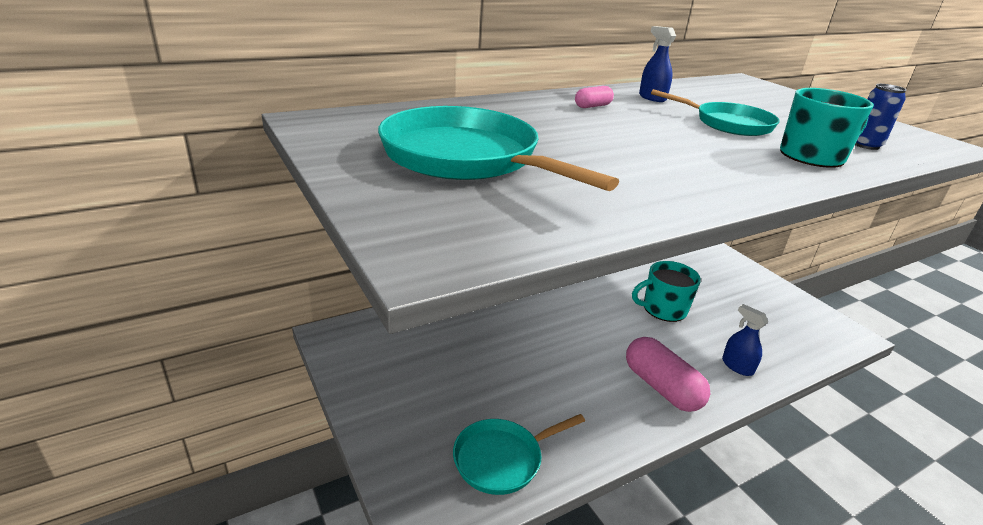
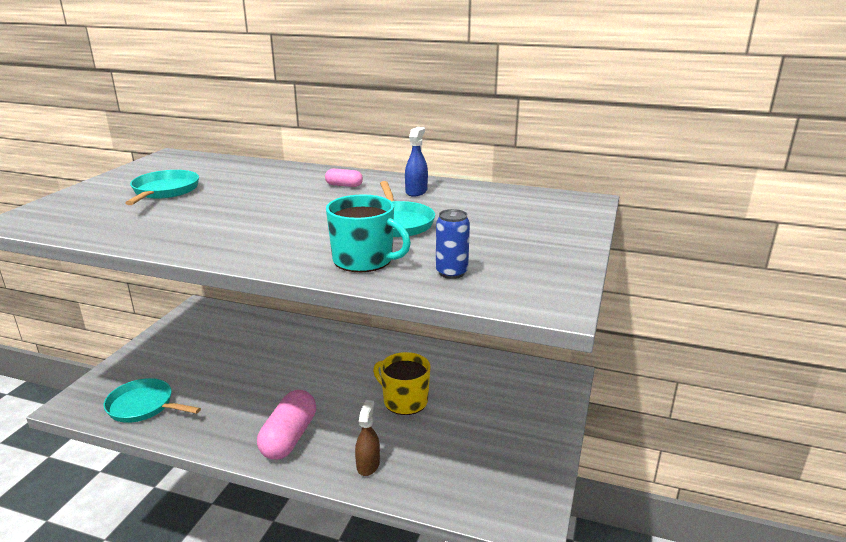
camera: 50 degrees right, 5 degrees down
(466, 158) = (164, 191): turquoise pan -> turquoise pan, size x0.62
(663, 309) = (404, 401): turquoise mug -> yellow mug
(737, 366) = (368, 465): blue spray bottle -> brown spray bottle

